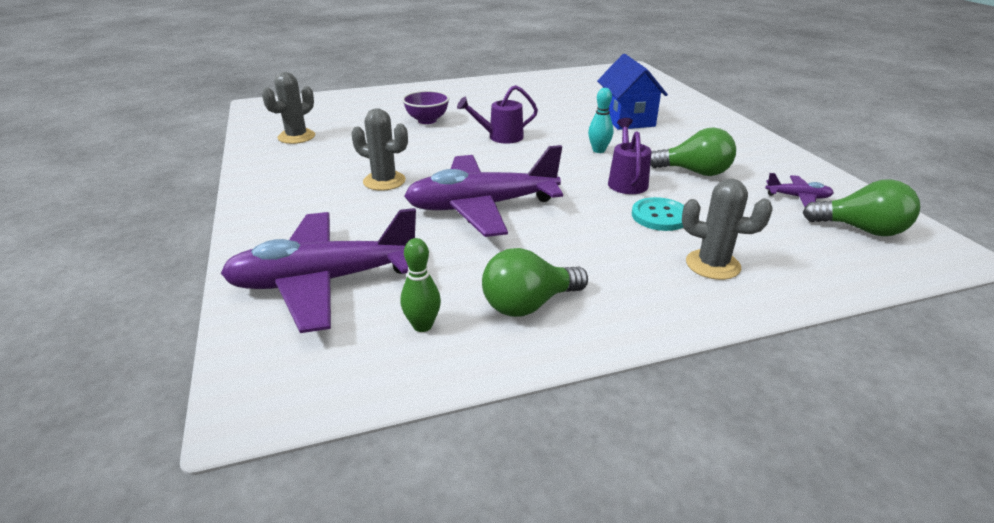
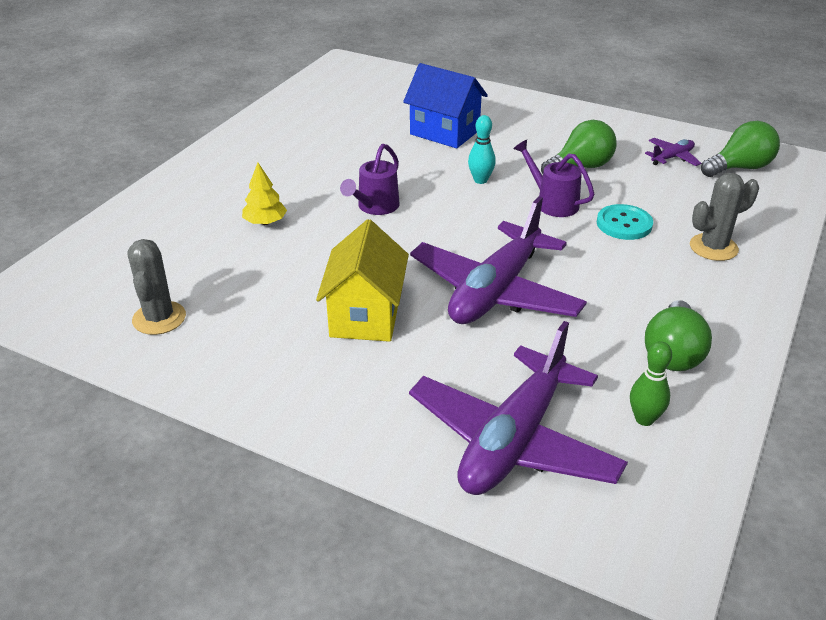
camera: 45 degrees left, 5 degrees up
(384, 181) = (365, 316): grey cactus -> yellow house
(427, 120) = (265, 222): purple bowl -> yellow tree

